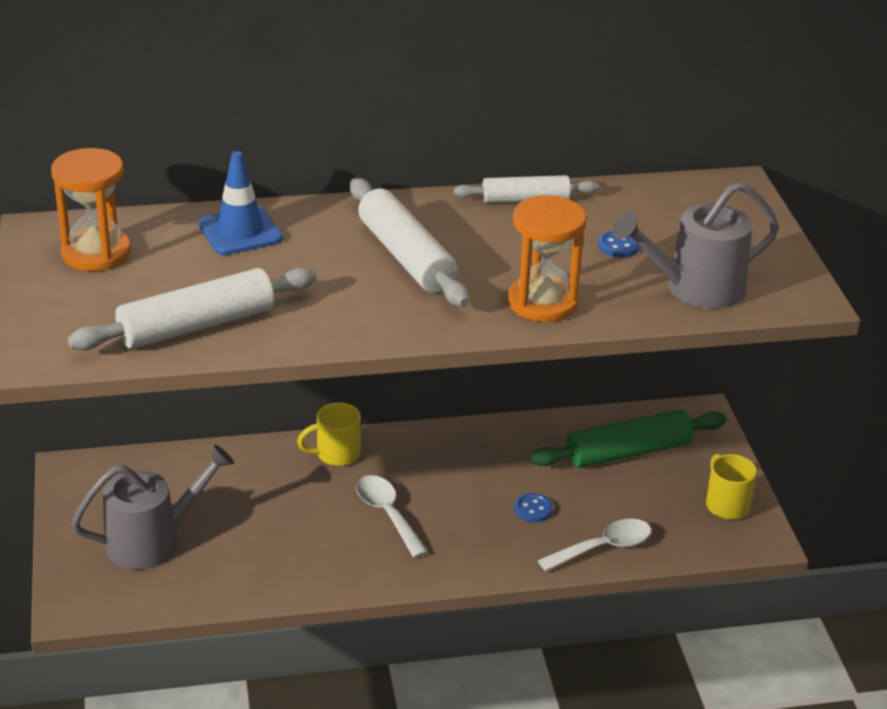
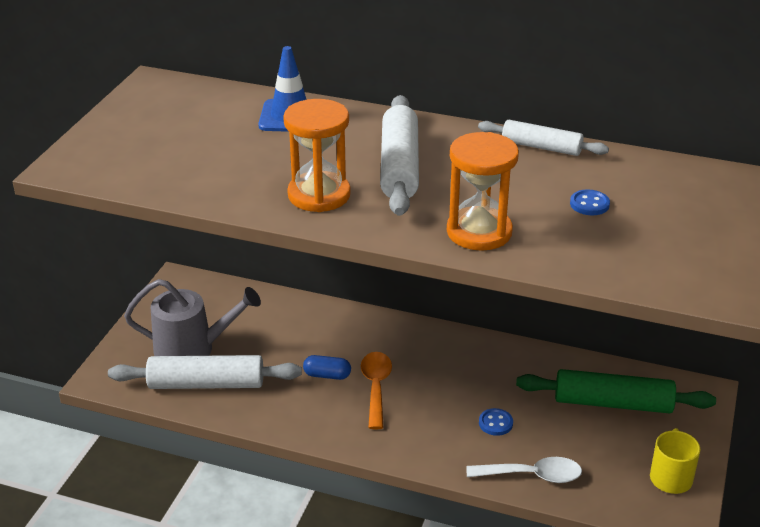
camera: 30 degrees right, 0 degrees up
(96, 253) = (174, 106): orange hourglass -> orange hourglass (319, 195)
(197, 325) = (192, 175): white rolling pin -> white rolling pin (206, 384)
(326, 519) = (327, 375): none -> blue capsule
(336, 454) = (372, 328): yellow mug -> none
(387, 514) = (376, 387): white spoon -> orange spoon
(695, 288) = (629, 258): grey watering can -> none

